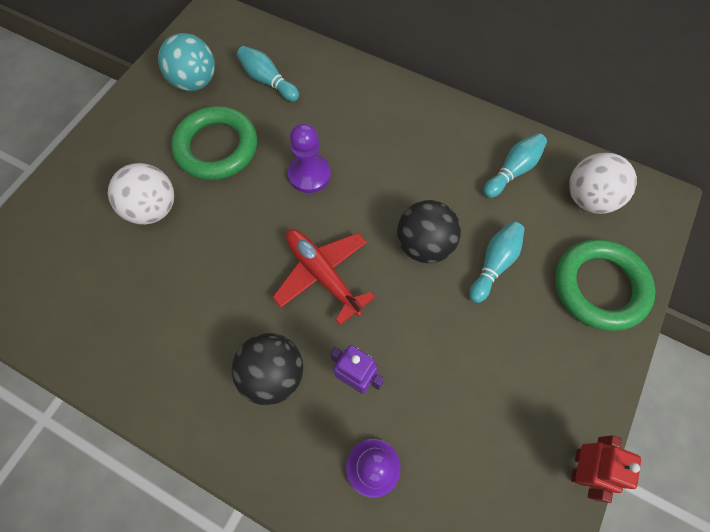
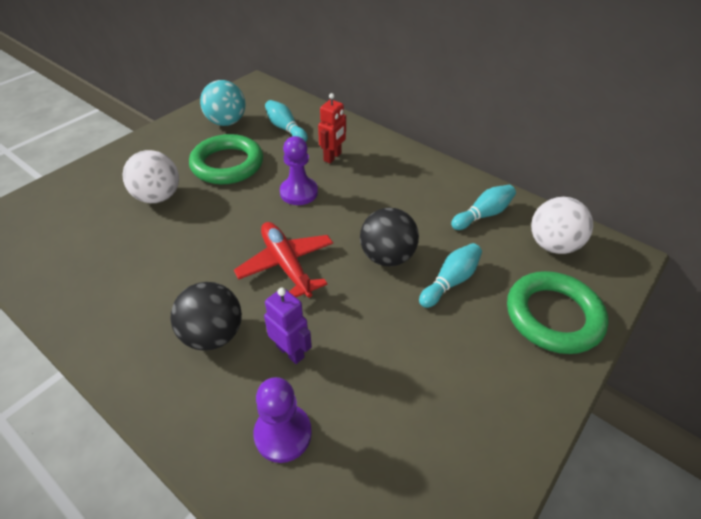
camera: 10 degrees right, 20 degrees down
(580, 467) = (507, 477): red robot -> red robot (333, 157)

